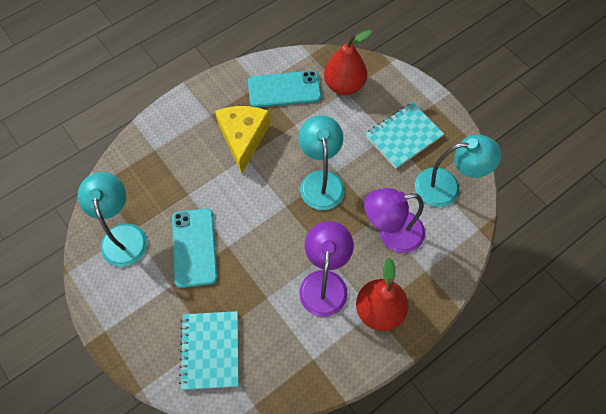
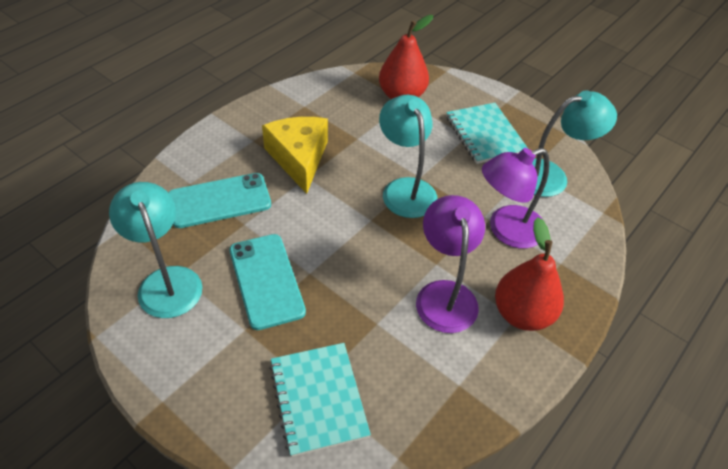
camera: 15 degrees left, 15 degrees down
(284, 89) = (334, 107): turquoise phone -> turquoise phone (219, 201)
(403, 136) = (485, 135): turquoise notebook -> turquoise notebook turned 60 degrees counterclockwise

